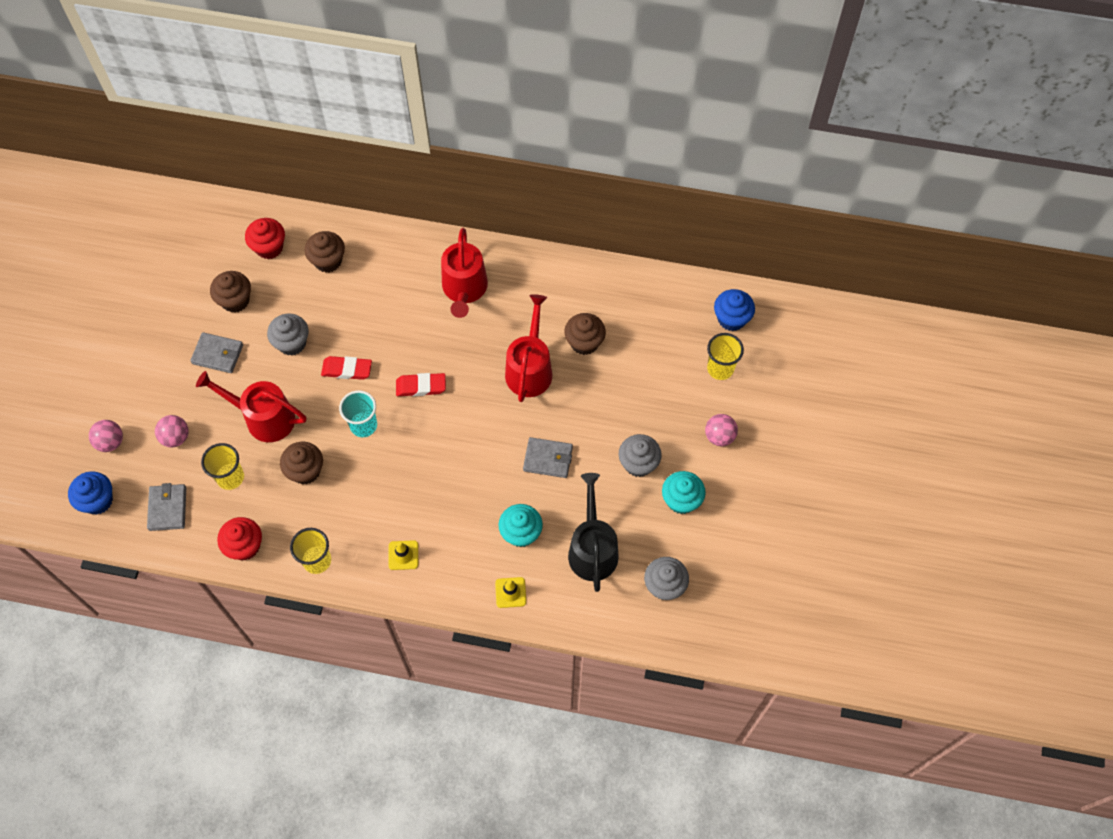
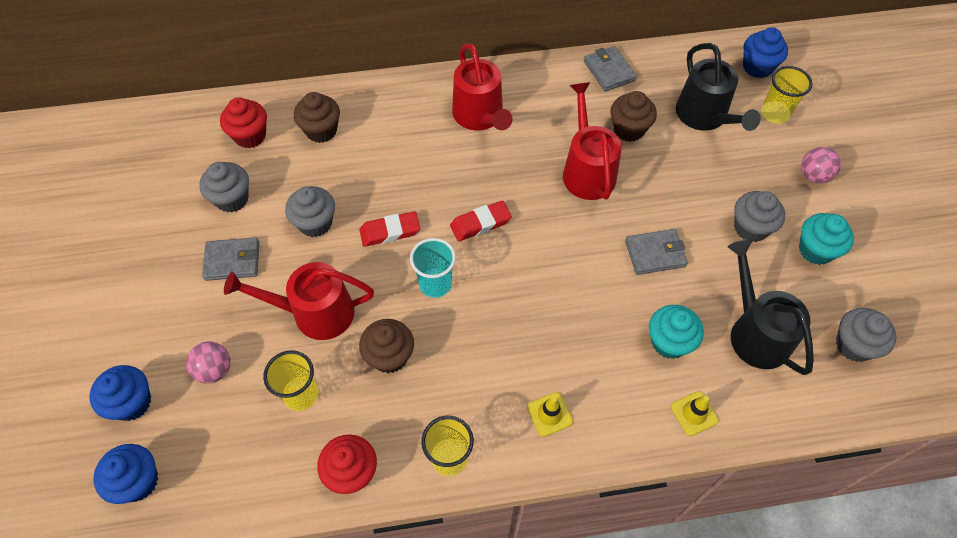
camera: 20 degrees left, 5 degrees down
(110, 442) = (132, 402): pink ball -> blue cupcake
(167, 508) = (234, 459): grey wallet -> grey wallet (609, 71)
(235, 300) = (232, 199): brown cupcake -> grey cupcake
(657, 351) = (704, 116): none -> black watering can

